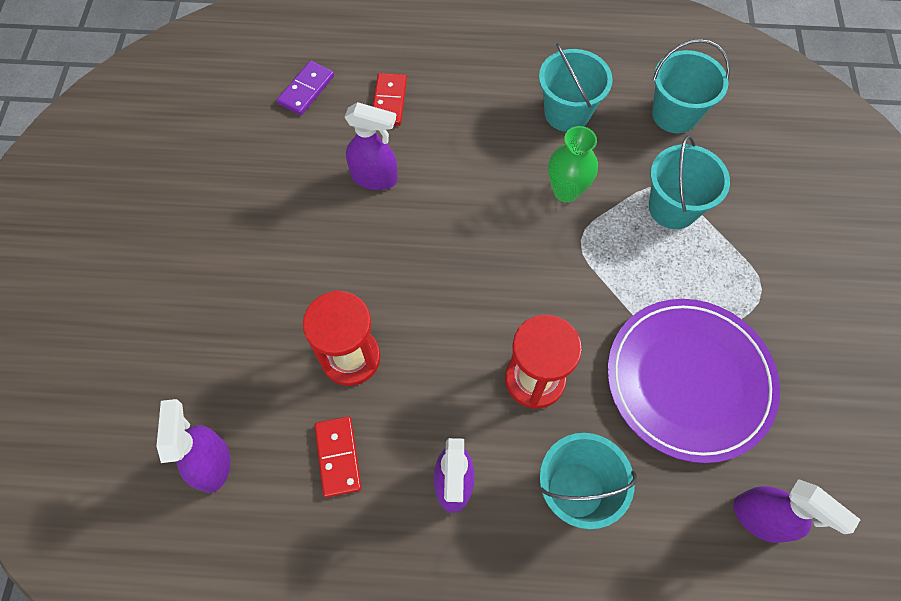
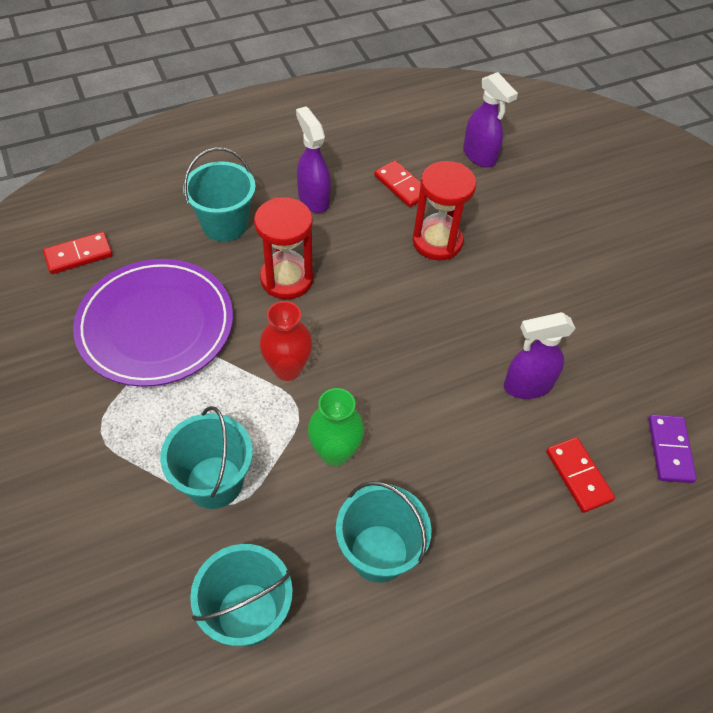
camera: 150 degrees right, 10 degrees down
(575, 279) = (287, 369): none -> red vase
(760, 518) = (78, 255): purple spray bottle -> red domino

